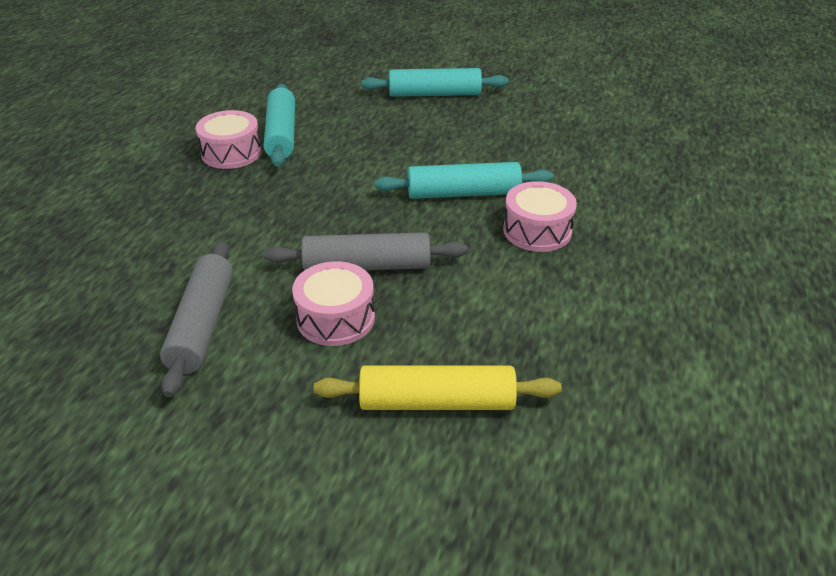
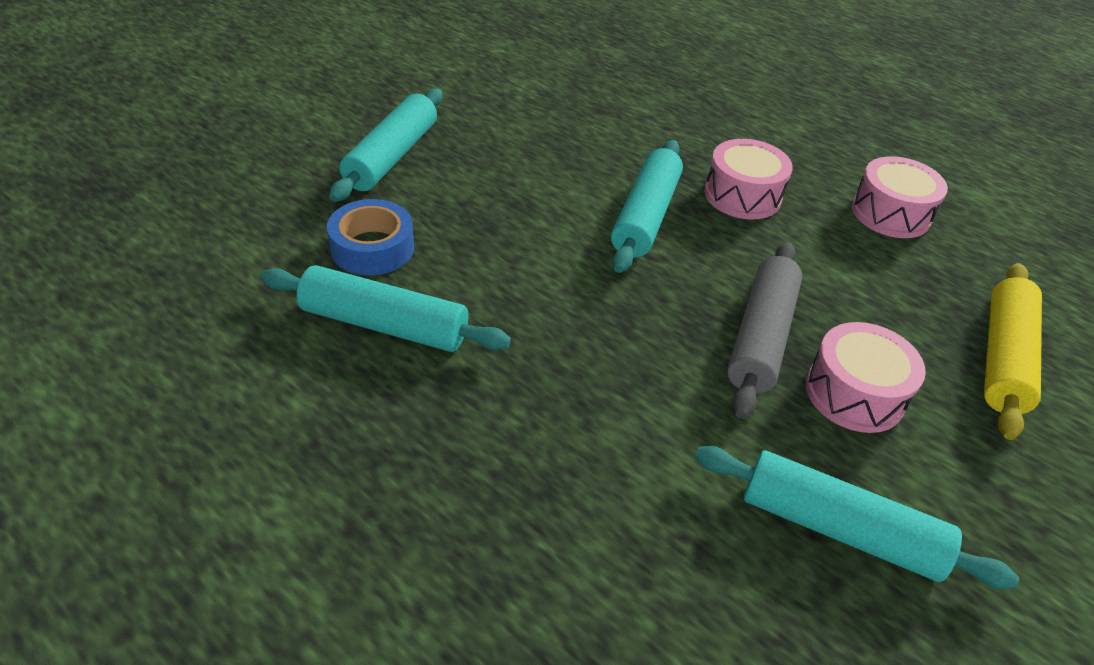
camera: 70 degrees left, 5 degrees up
(202, 325) = (839, 529): grey rolling pin -> turquoise rolling pin
(231, 153) = (398, 395): pink drum -> pink drum (890, 213)
(342, 113) = (372, 248): none -> blue tape

